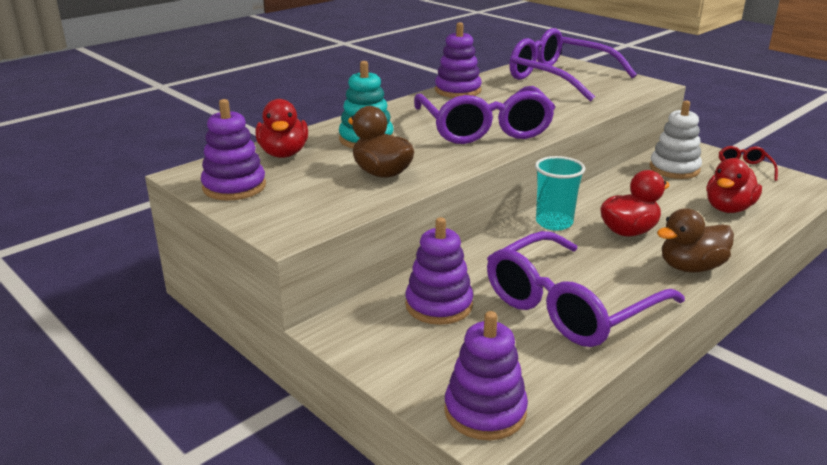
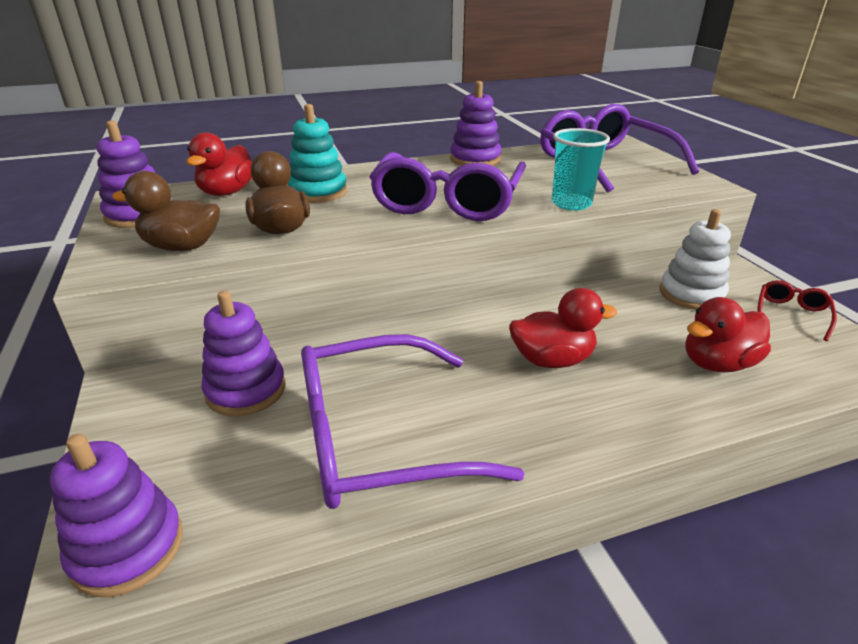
camera: 25 degrees right, 5 degrees up
(554, 223) = (475, 326): turquoise cup -> turquoise cup (571, 204)
(691, 267) = (584, 432): brown duck -> brown duck (182, 247)

